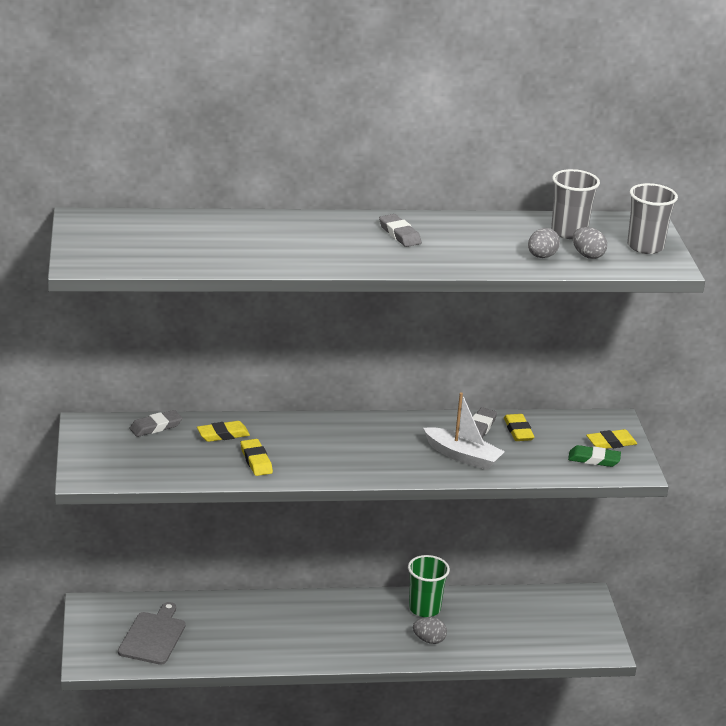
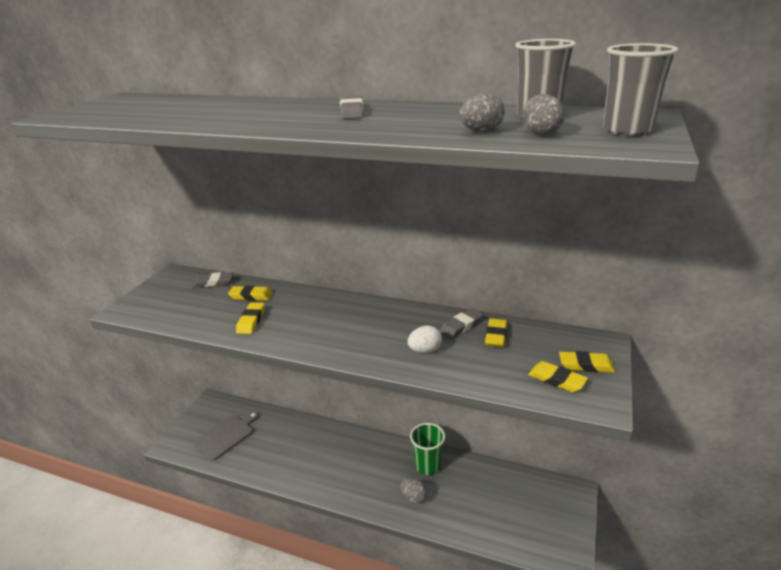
camera: 30 degrees right, 0 degrees up
(463, 456) = (425, 350): white boat -> white egg
(594, 459) = (557, 380): green eraser -> yellow eraser

